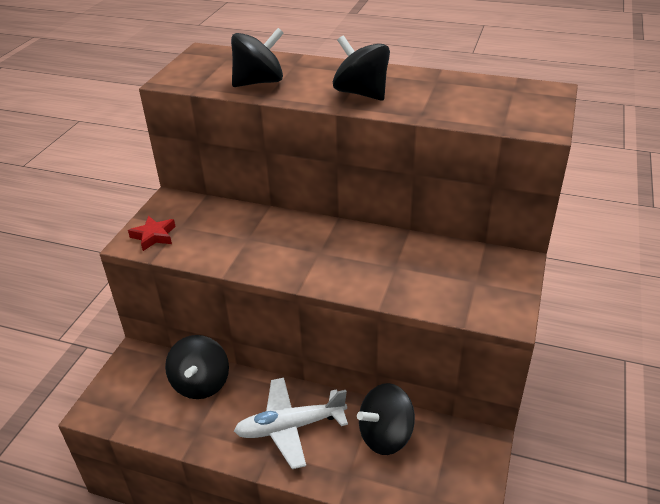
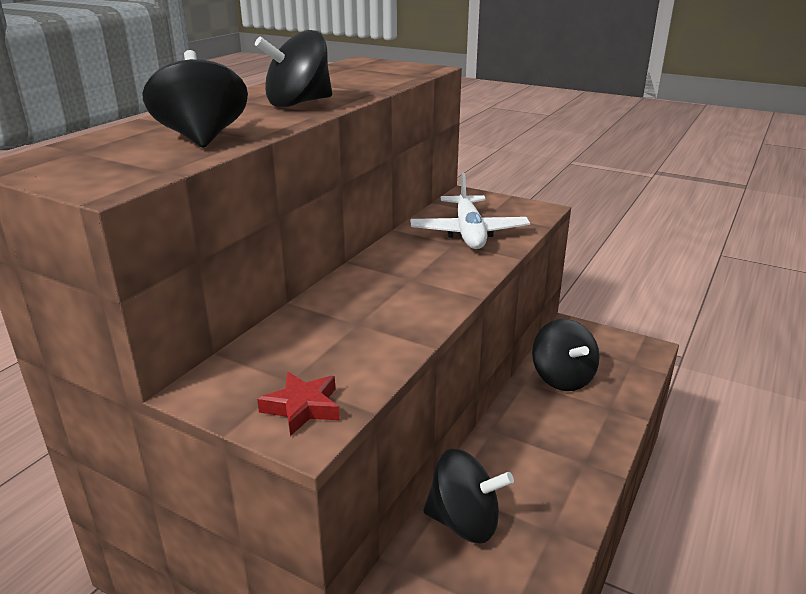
camera: 80 degrees left, 10 degrees down
(290, 427) = (548, 442): white plane -> white plane (469, 233)

